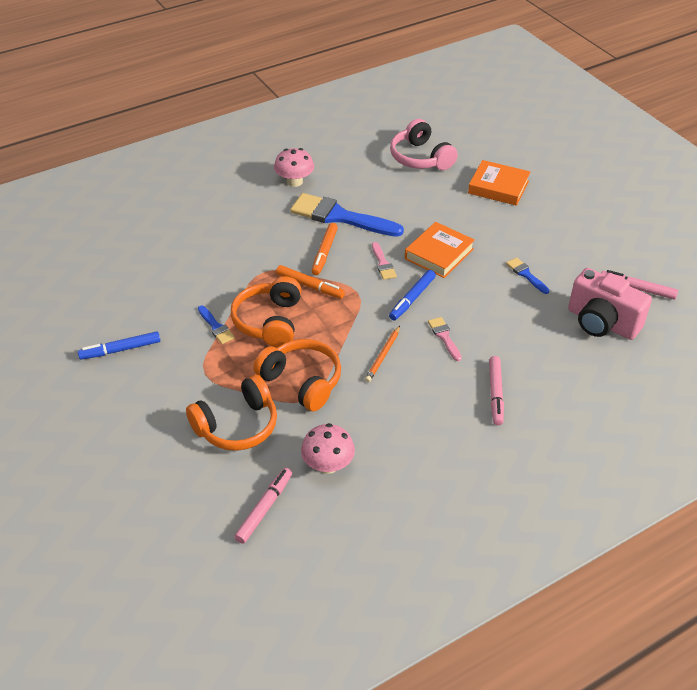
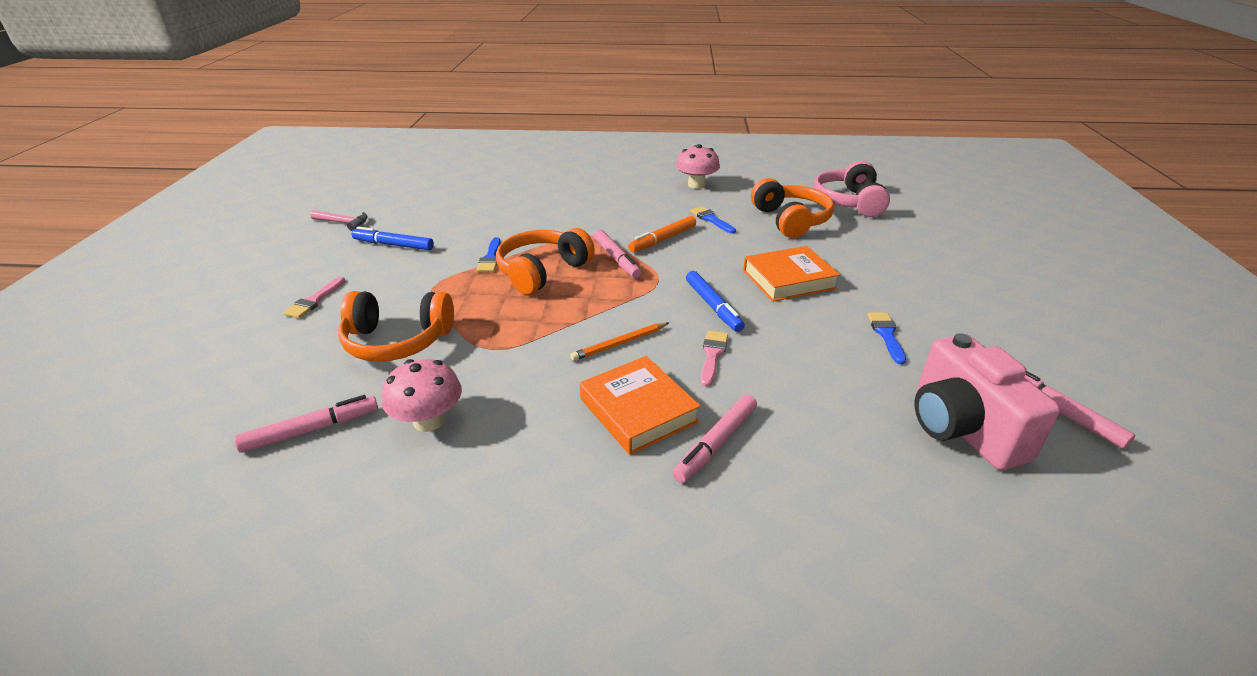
camera: 35 degrees right, 10 degrees down
(42, 348) = (343, 223): none -> pink hammer
(301, 381) = (507, 331): orange headphones -> orange headphones (790, 220)
(310, 286) = (616, 259): orange marker -> pink marker
(340, 217) = (711, 219): blue brush -> blue brush, size x0.46
(383, 264) = (714, 267): pink brush -> pink brush (314, 300)
(412, 299) = (713, 306): blue marker -> blue marker turned 90 degrees counterclockwise
(498, 187) = (923, 247): orange book -> orange book (638, 410)

